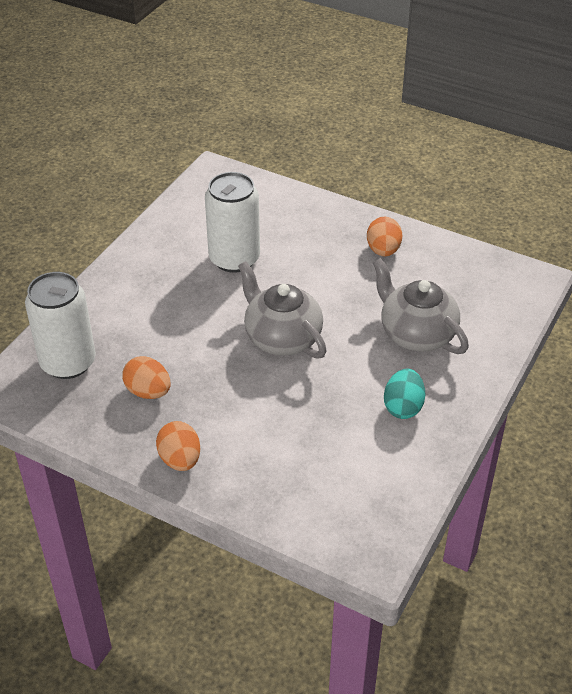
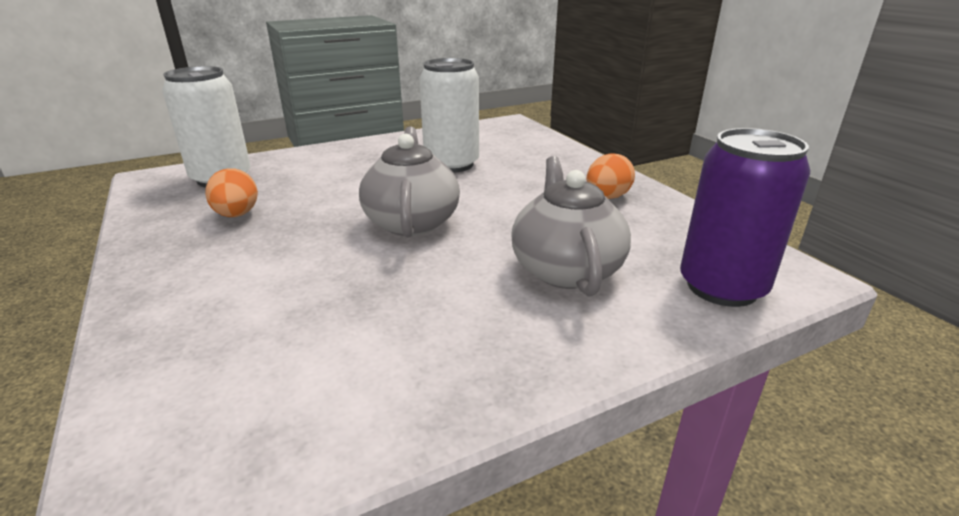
camera: 35 degrees right, 15 degrees down
(180, 460) = (161, 272): orange egg -> none
(403, 407) = (457, 332): turquoise egg -> none
(504, 308) = (722, 287): none -> purple can

